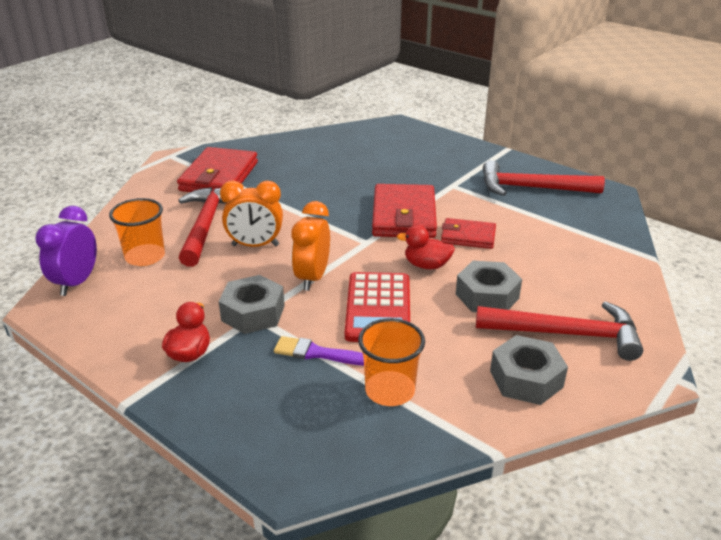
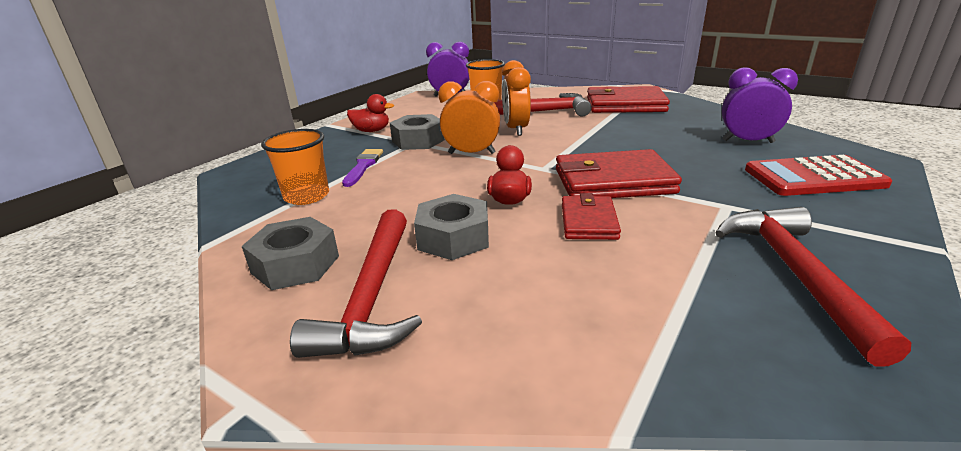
camera: 85 degrees right, 5 degrees down
(347, 150) = (748, 141): none -> purple clock
(378, 308) = (426, 182): red calculator -> red calculator (813, 177)

